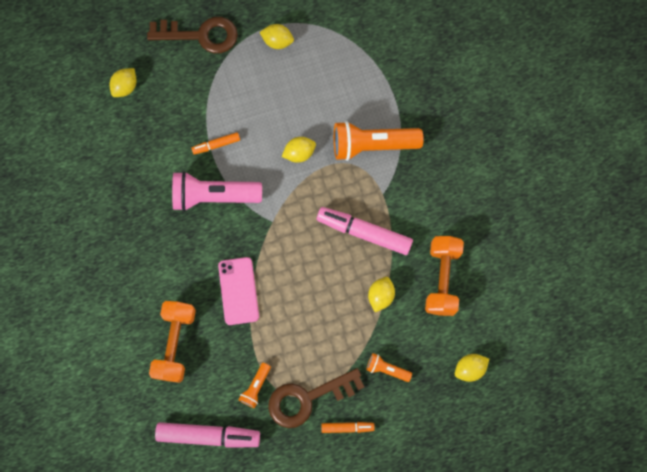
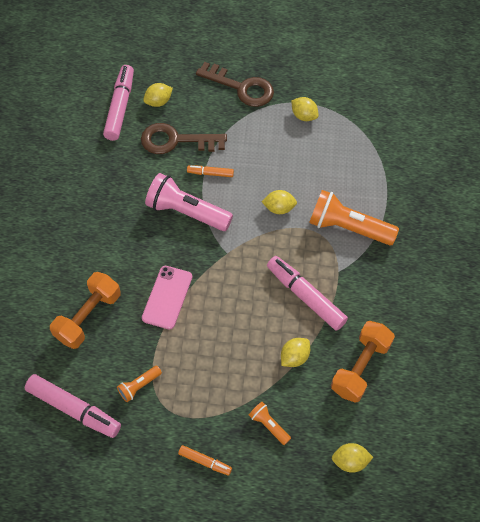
camera: 25 degrees right, 15 degrees down
(90, 110) = (120, 107): none -> pink marker
(307, 398) = (181, 418): brown key -> brown key (176, 141)

